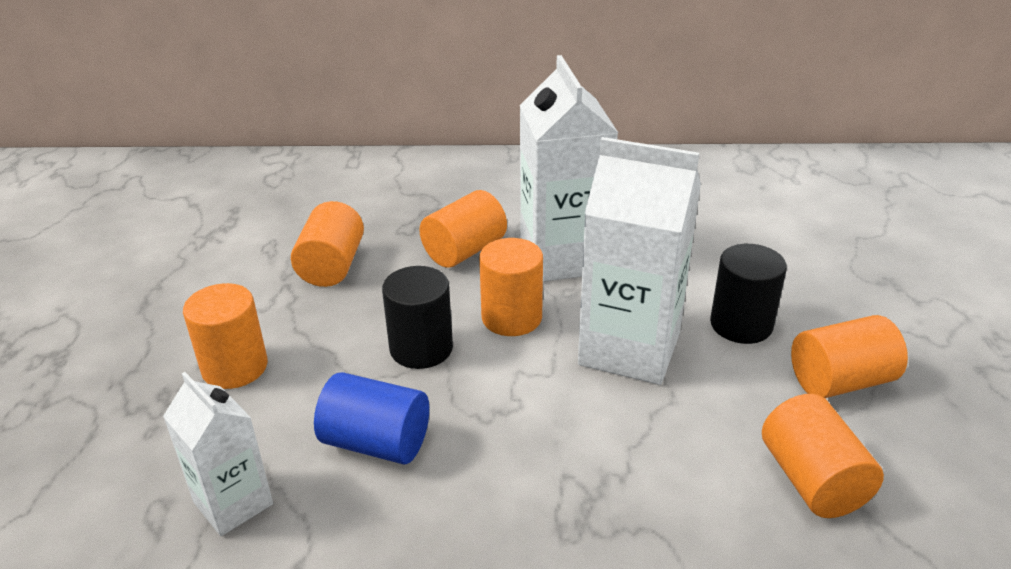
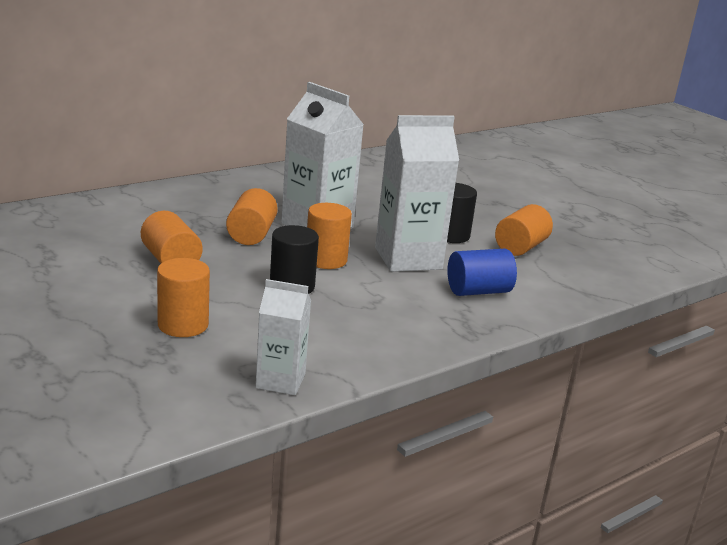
camera: 40 degrees left, 10 degrees down
(376, 443) = (326, 332): blue cylinder -> blue cylinder (478, 291)
(812, 480) = (550, 287): orange cylinder -> none

